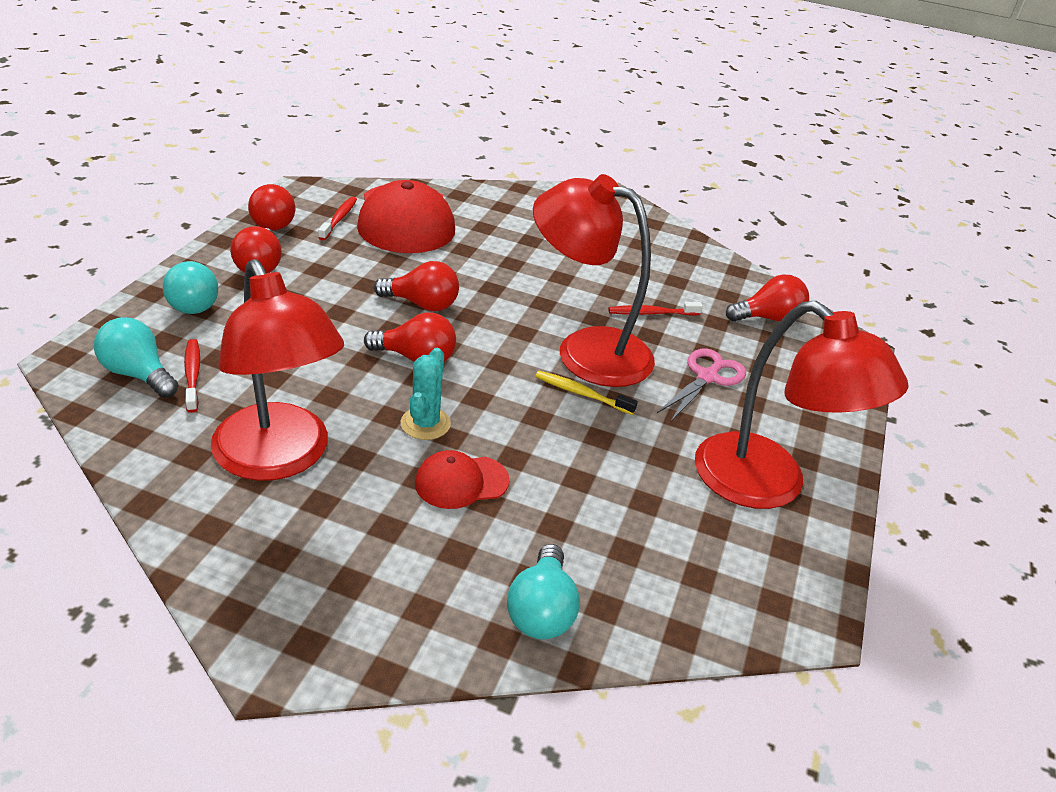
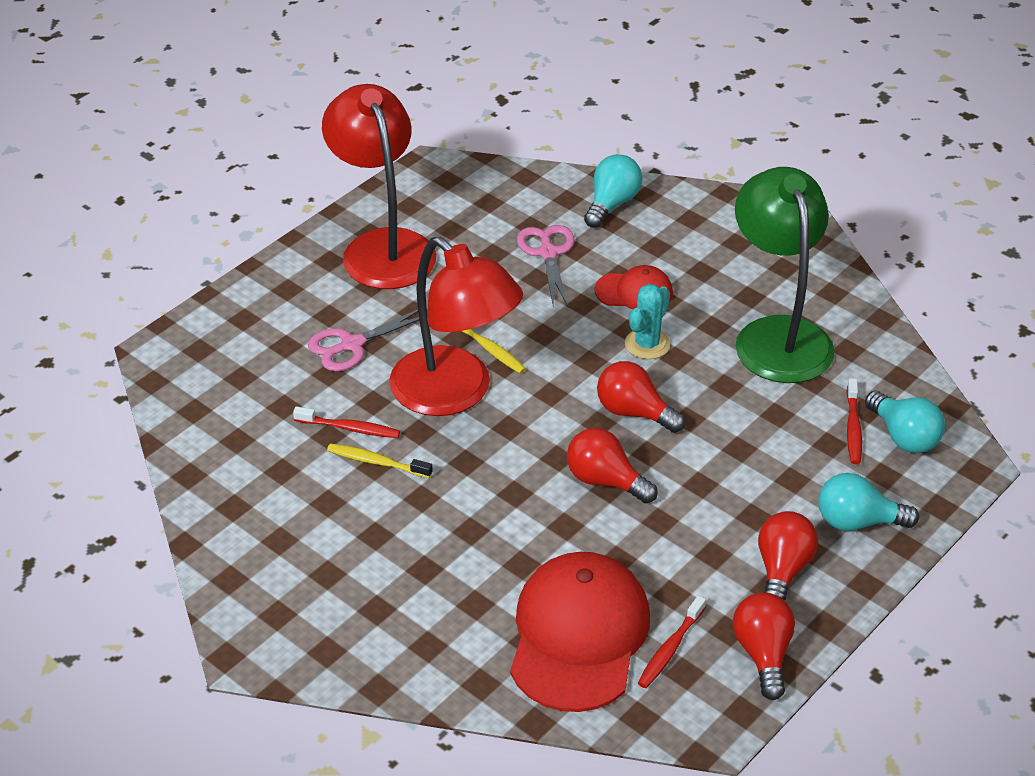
camera: 155 degrees left, 5 degrees up
(193, 302) = (857, 522): turquoise light bulb -> turquoise light bulb turned 90 degrees counterclockwise
(279, 458) = (778, 335): red lamp -> green lamp
(584, 513) = (548, 253): none -> pink scissors
(612, 294) = (377, 462): none -> yellow toothbrush
(768, 318) = (220, 401): red light bulb -> none

